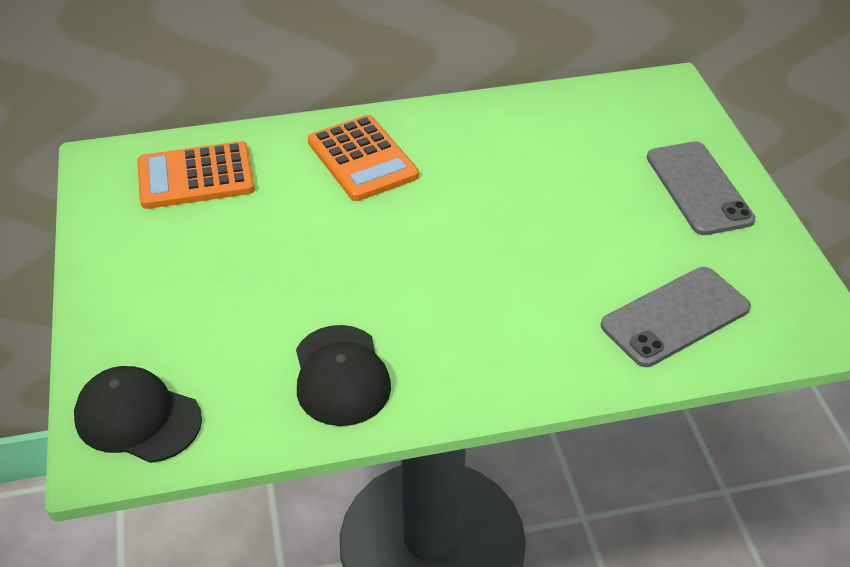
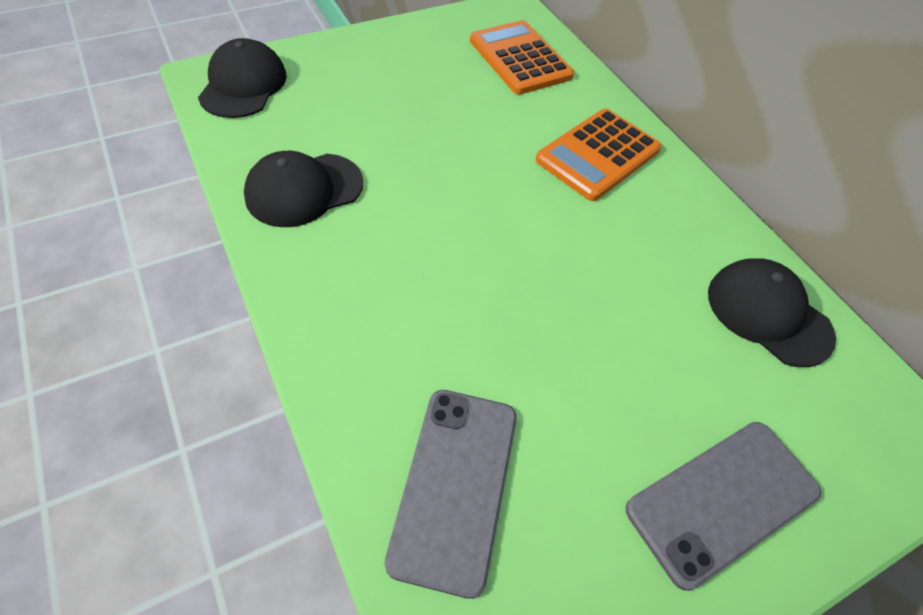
camera: 70 degrees right, 10 degrees up
(558, 118) = (768, 314): none -> black cap
(675, 316) = (455, 486): grey phone -> grey phone turned 60 degrees clockwise

